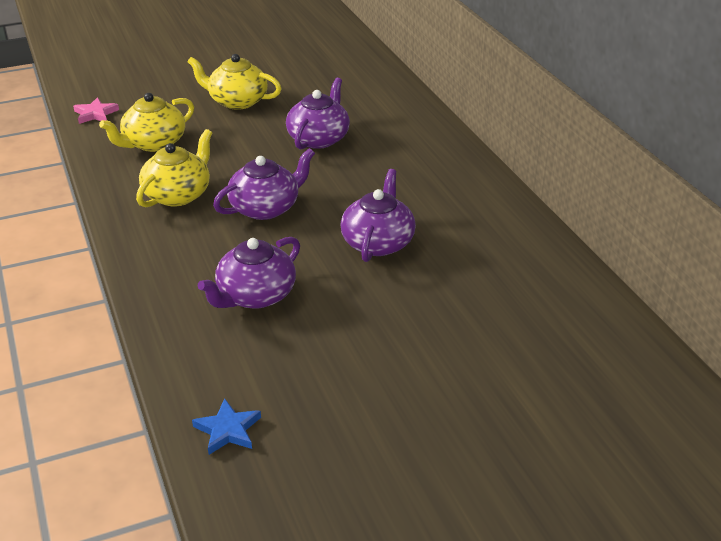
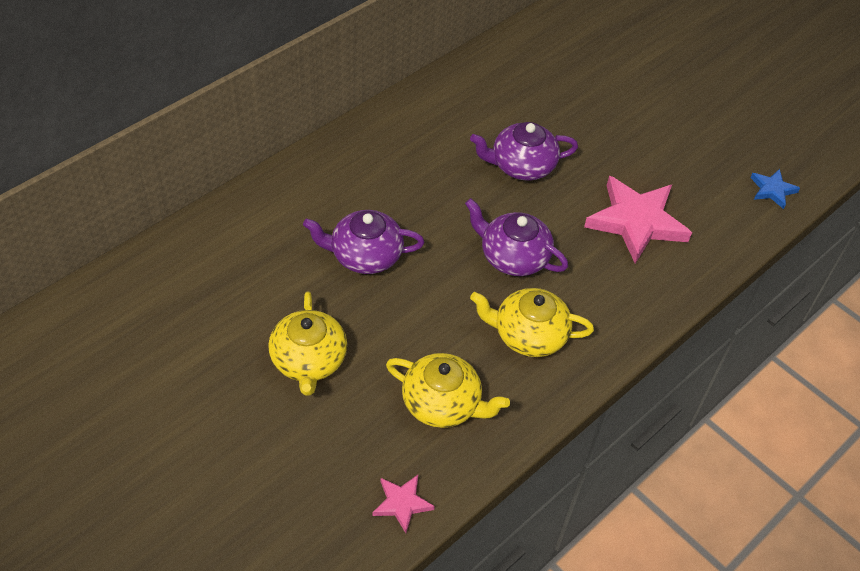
camera: 115 degrees left, 15 degrees up
(255, 296) = (636, 222): purple teapot -> pink star

